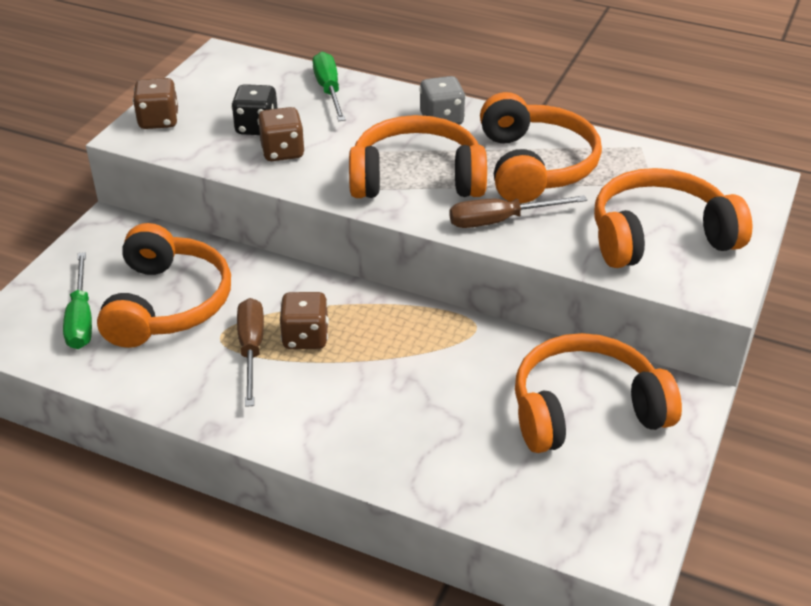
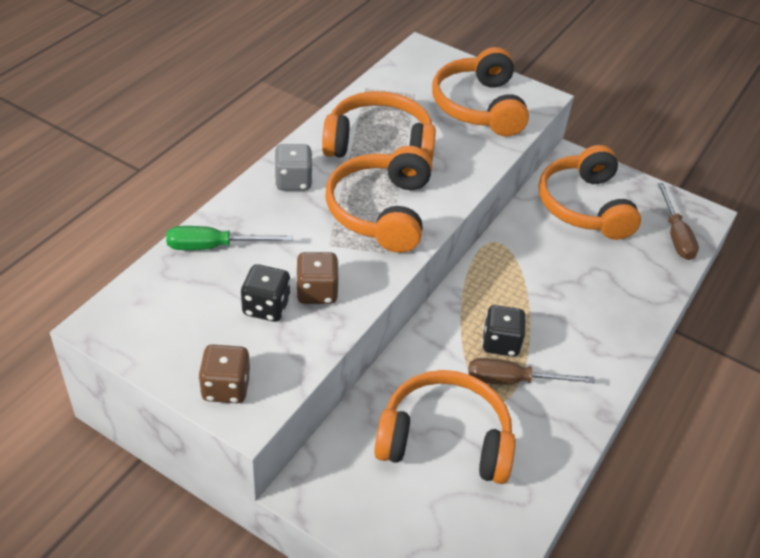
camera: 85 degrees left, 5 degrees up
(81, 318) = (458, 512): green screwdriver -> none
(305, 337) = (500, 343): brown dice -> black dice
(500, 221) = (449, 176): brown screwdriver -> brown screwdriver (675, 235)

